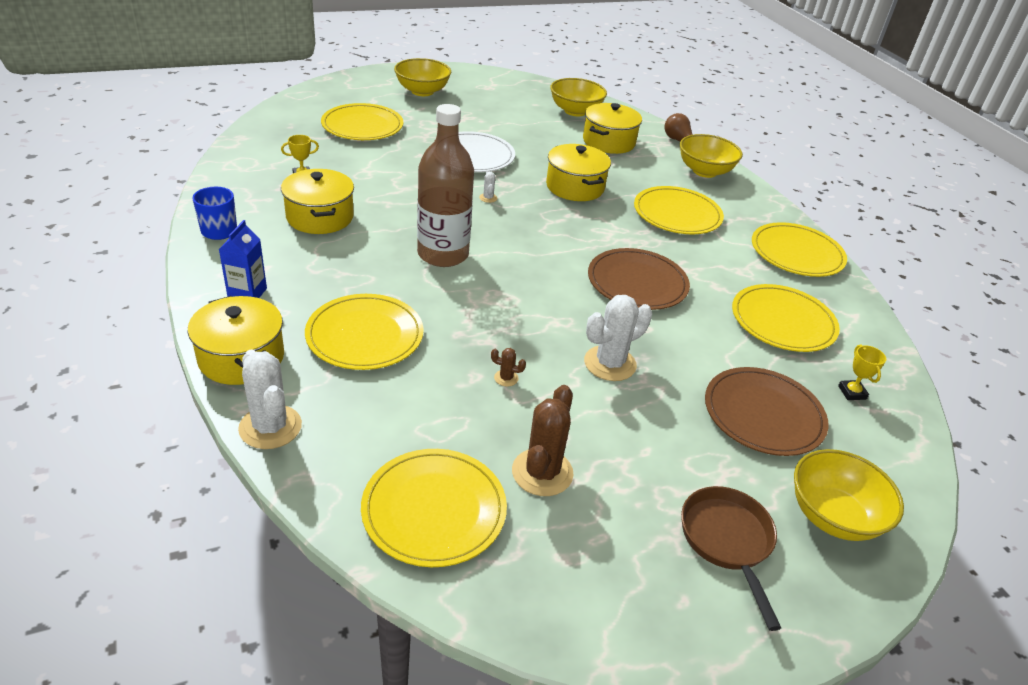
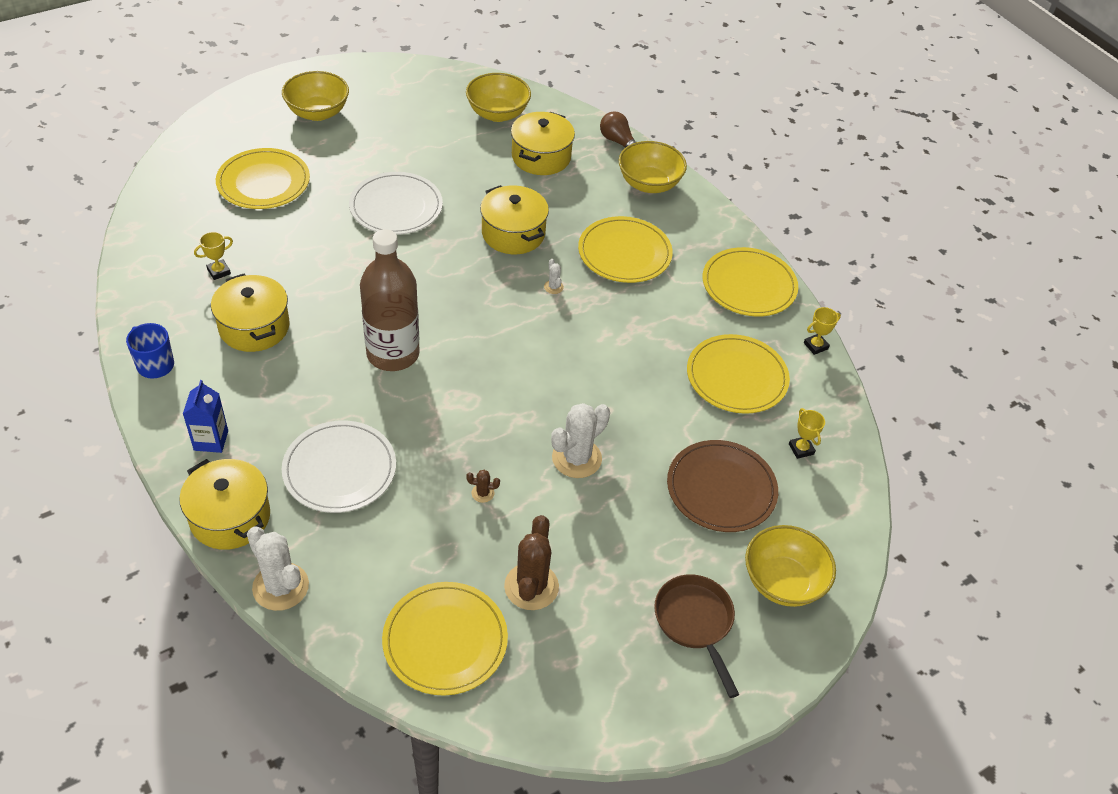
camera: 10 degrees left, 10 degrees up
(365, 335) = (339, 469): yellow plate -> white plate
(488, 198) = (424, 267): white cactus -> white cactus (553, 287)
(637, 283) = (592, 354): brown plate -> none
(865, 309) = (815, 346): none -> yellow trophy

